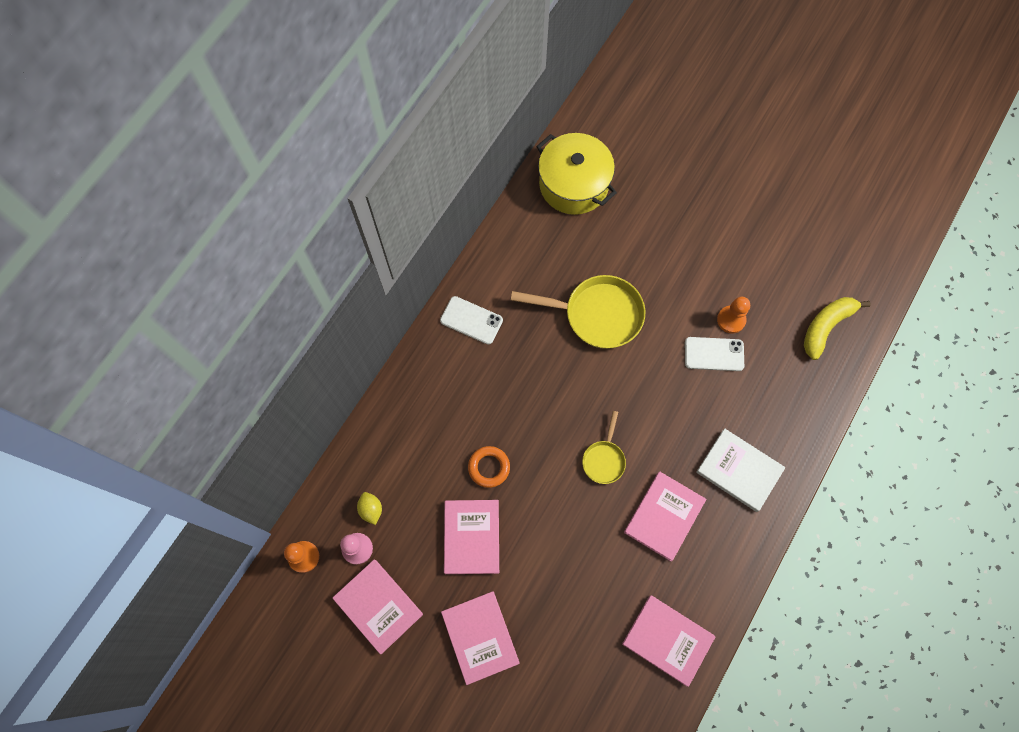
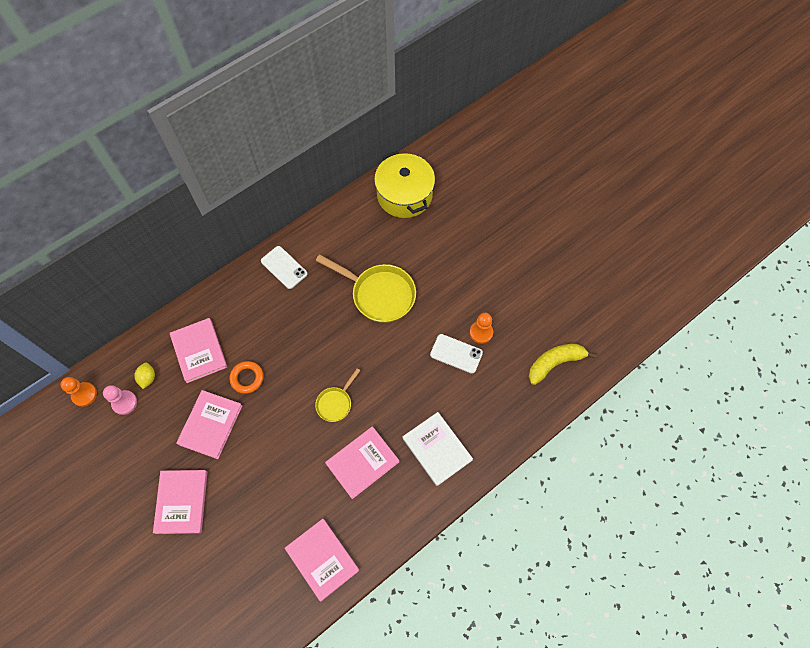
camera: 20 degrees right, 5 degrees down
(378, 606) = (119, 450): pink book -> pink book (199, 351)

